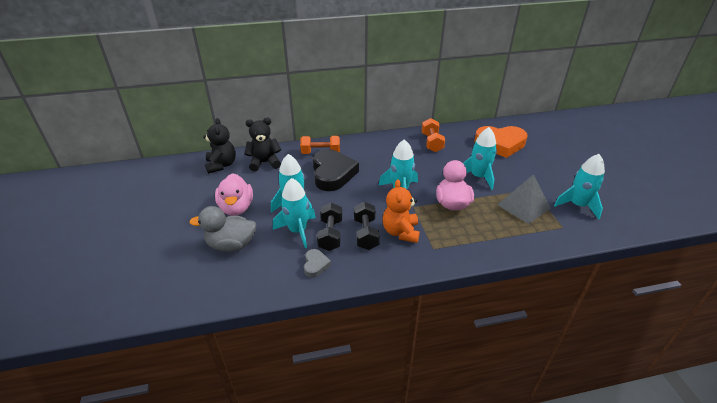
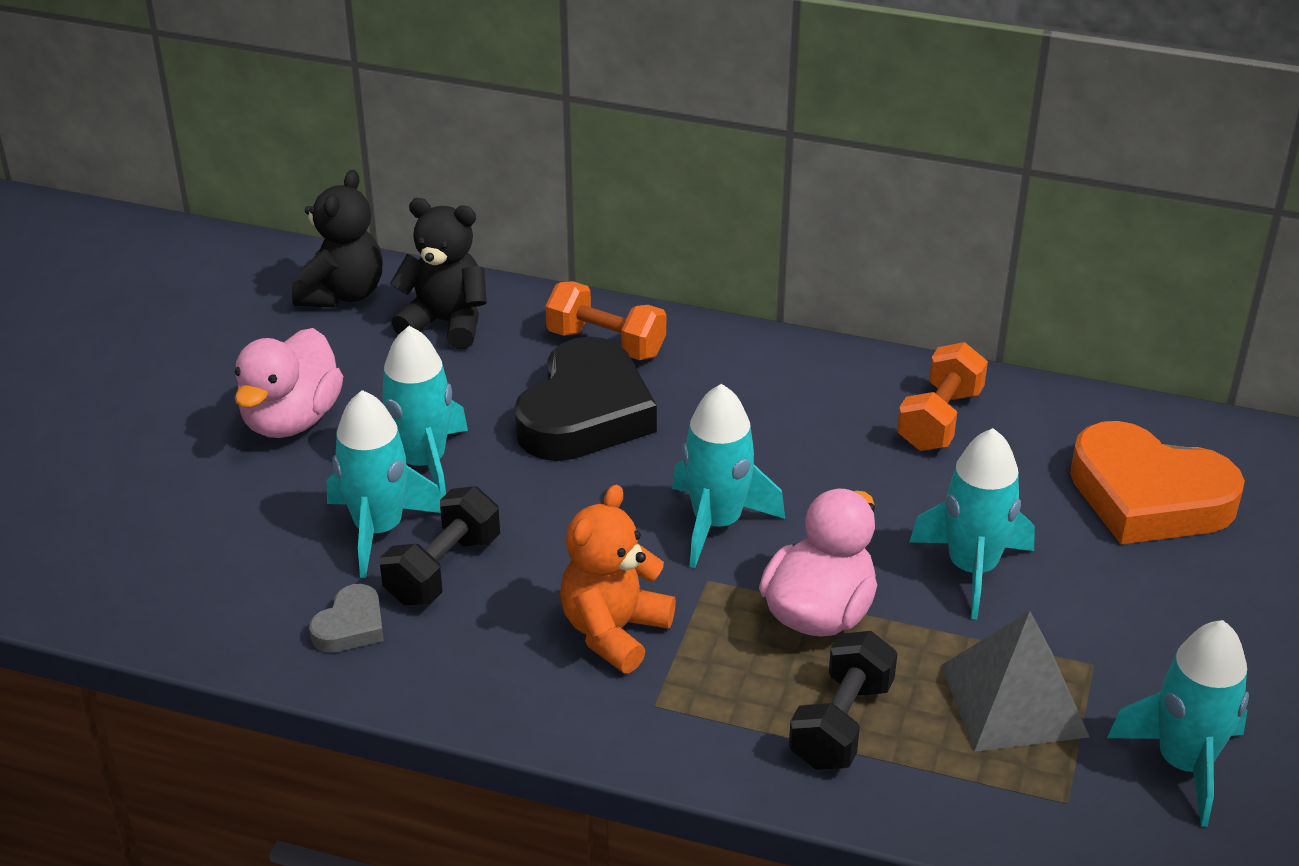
camera: 30 degrees right, 0 degrees up
(231, 245) = (214, 504): grey duck -> none
(366, 234) = (526, 601): black dumbbell -> black dumbbell (841, 723)

